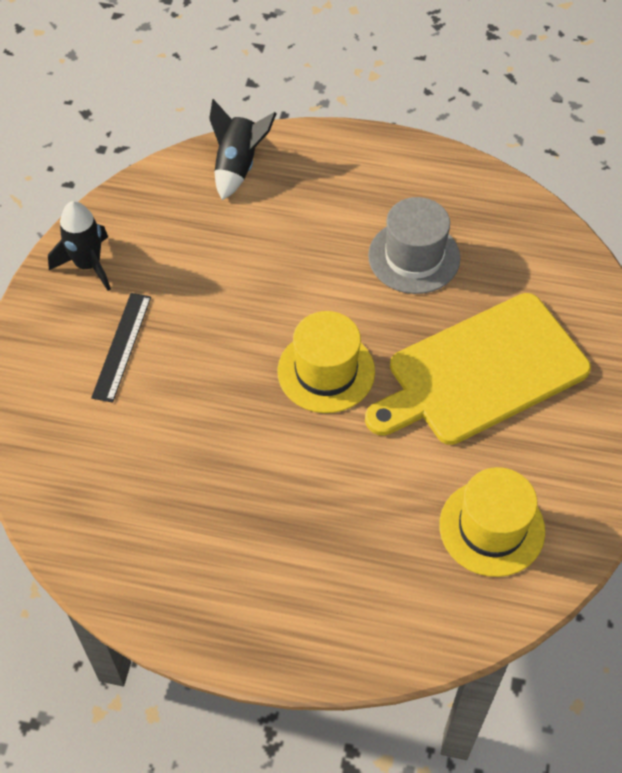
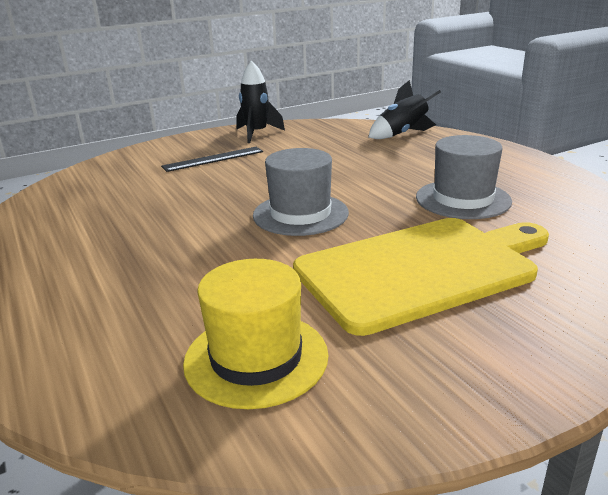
camera: 50 degrees right, 30 degrees down
(326, 371) = (300, 214): yellow hat -> grey hat
(481, 371) = (421, 269): yellow cutting board -> yellow cutting board turned 135 degrees clockwise

